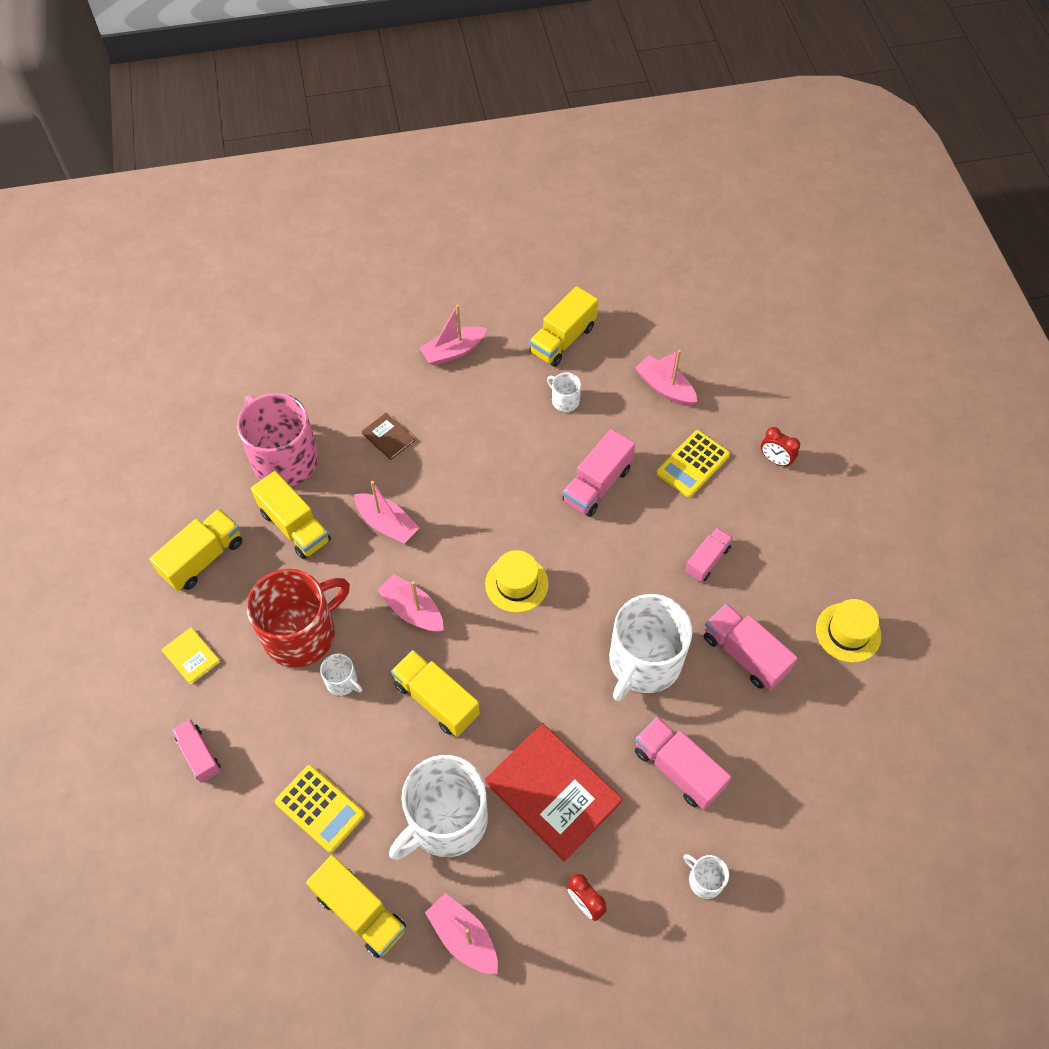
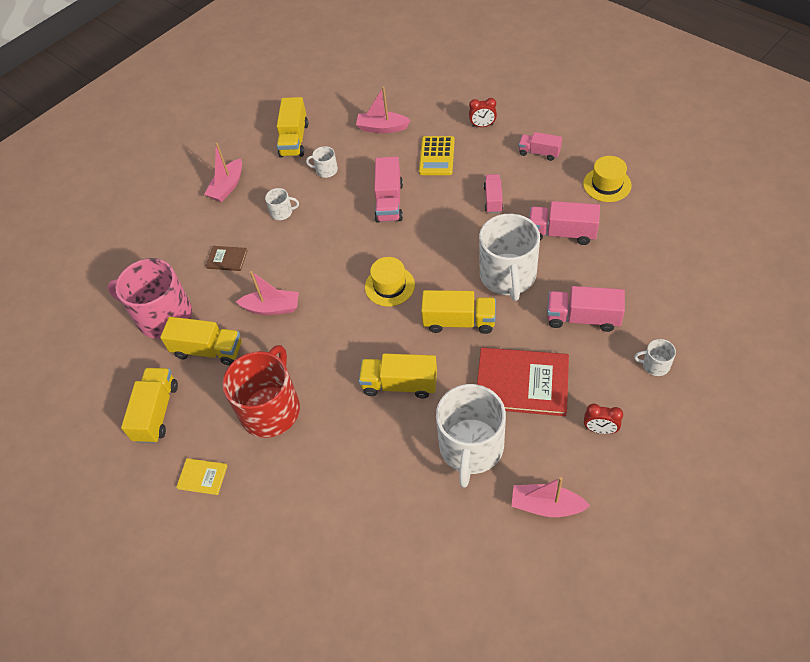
camera: 30 degrees left, 5 degrees down
(199, 755) = (264, 533): pink truck -> pink truck (539, 153)
(320, 808) = (381, 502): yellow calculator -> none
(342, 681) = (326, 417): white mug -> white mug (282, 212)
(360, 912) = (466, 543): yellow truck -> yellow truck (459, 321)
(412, 610) = (335, 345): pink boat -> none

